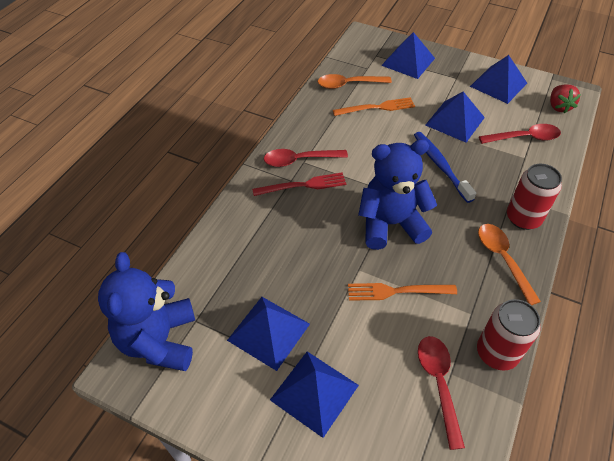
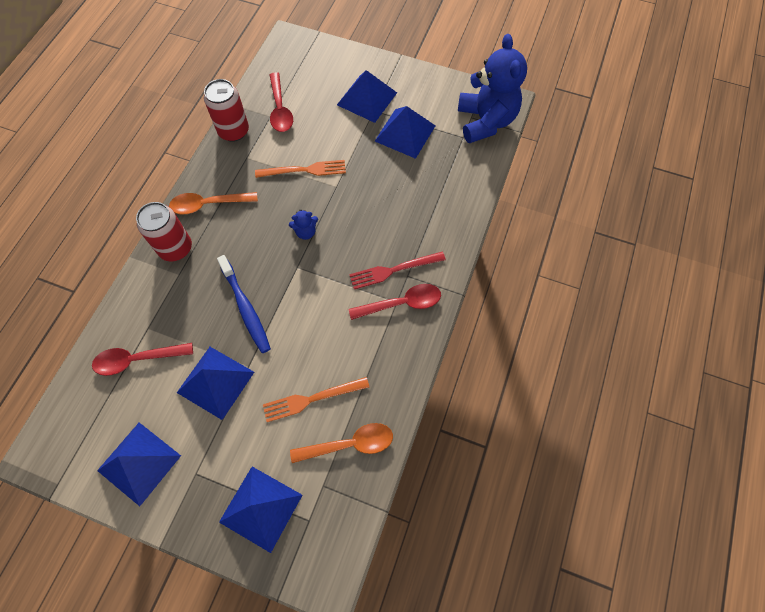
camera: 175 degrees right, 15 degrees up
(390, 224) = (305, 232): blue teddy bear -> blue teddy bear, size x0.41
(502, 259) = (208, 205): orange spoon -> orange spoon turned 105 degrees clockwise
(558, 107) = (72, 421): red strawberry -> none

